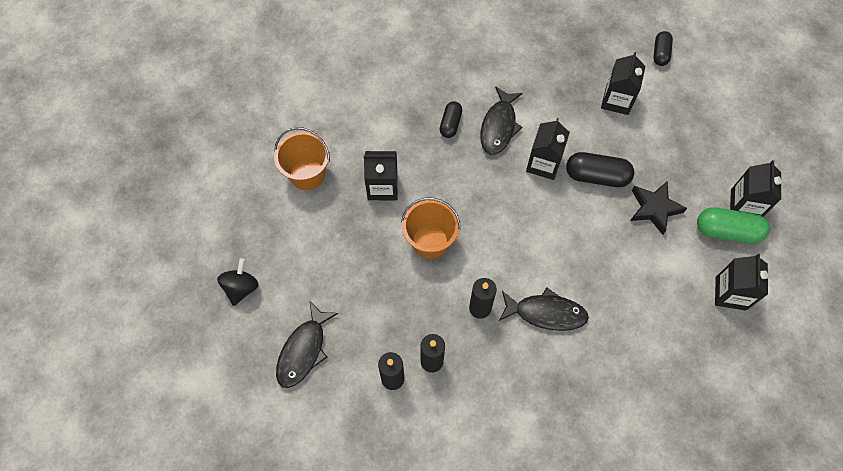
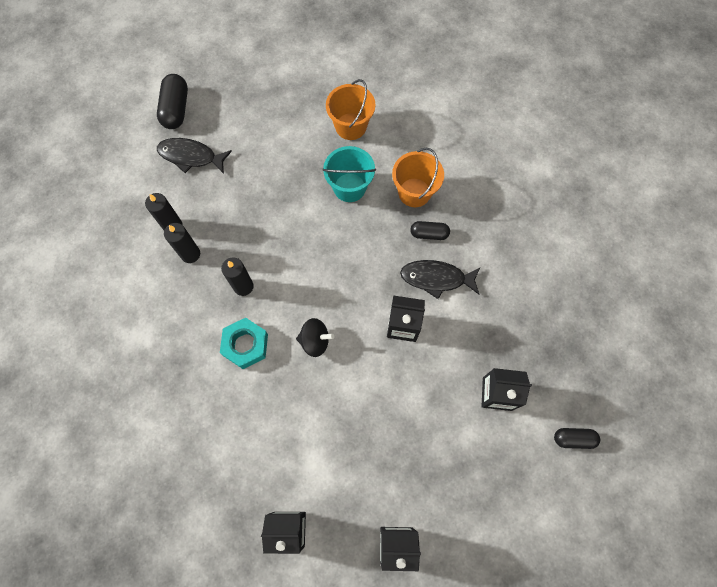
camera: 80 degrees right, 5 degrees up
(241, 288) = (239, 102): black spinning top -> black spinning top (315, 341)
(382, 187) = (349, 187): black carton -> turquoise bucket
(430, 241) = (302, 235): orange bucket -> orange bucket (414, 192)
(546, 313) = (245, 345): black fish -> turquoise nut
(596, 176) = (399, 380): black capsule -> black capsule (176, 109)
(654, 208) = (373, 442): black star -> none
(727, 231) = (360, 524): green capsule -> none

